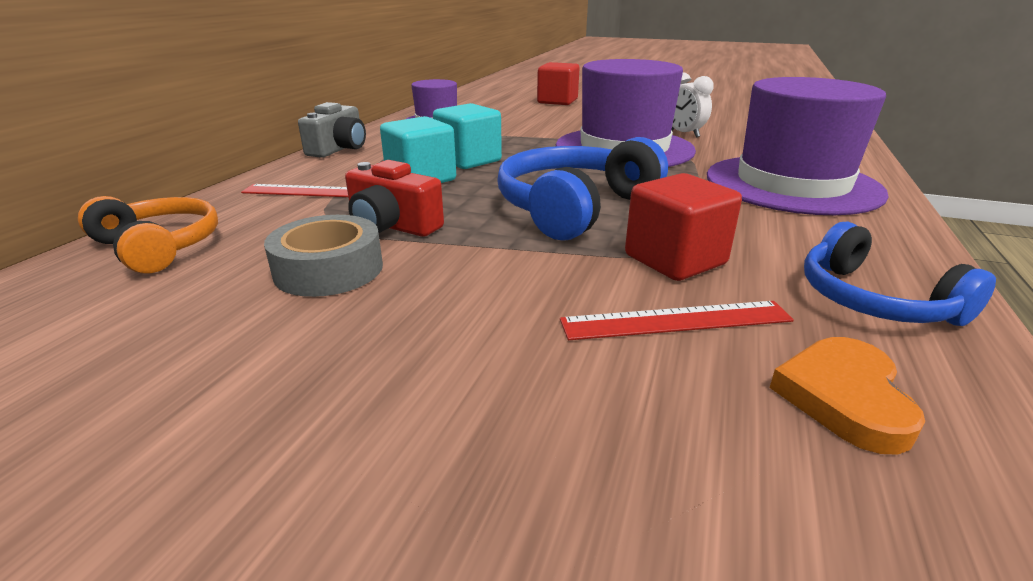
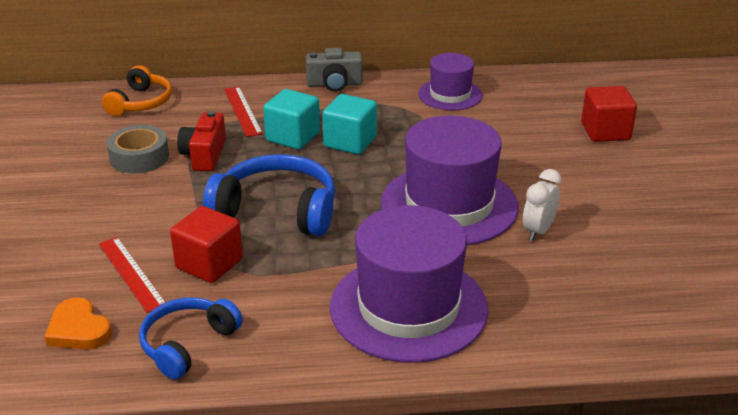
camera: 65 degrees right, 5 degrees up
(844, 397) = (78, 329): orange heart -> orange heart turned 120 degrees counterclockwise

